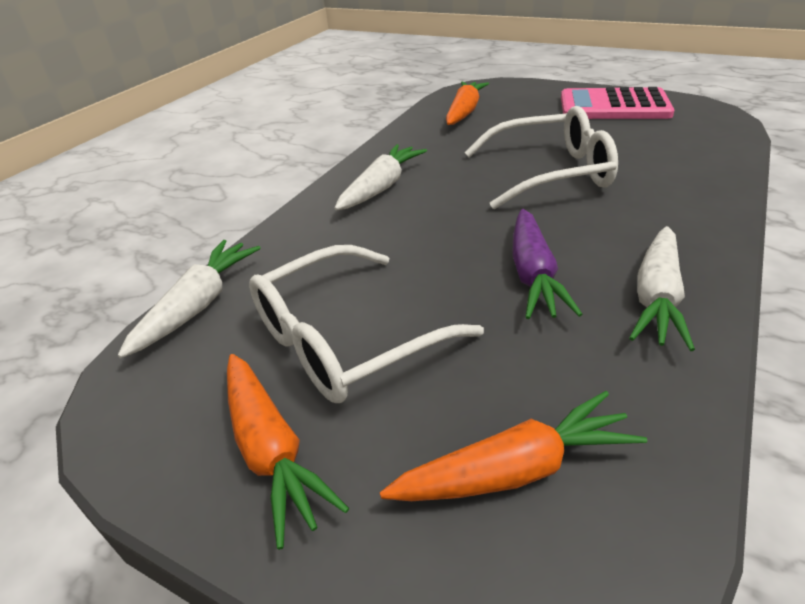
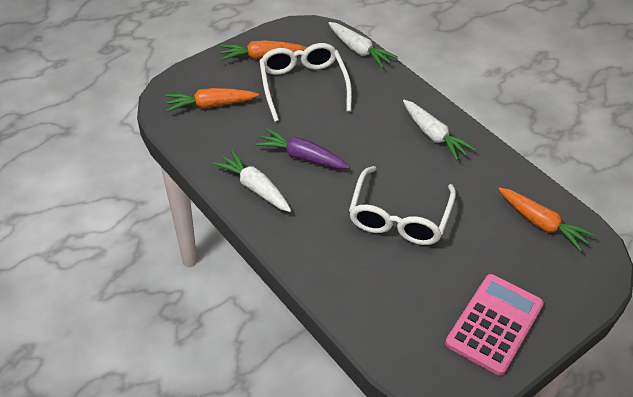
camera: 110 degrees right, 10 degrees up
(516, 470) = (210, 105): orange carrot -> orange carrot turned 75 degrees clockwise

